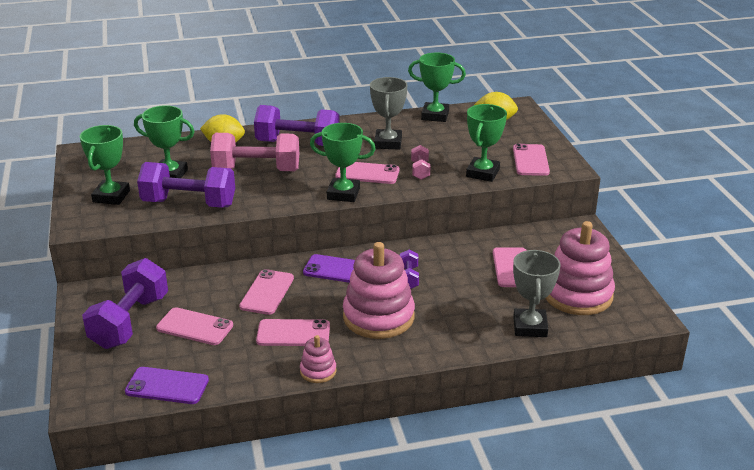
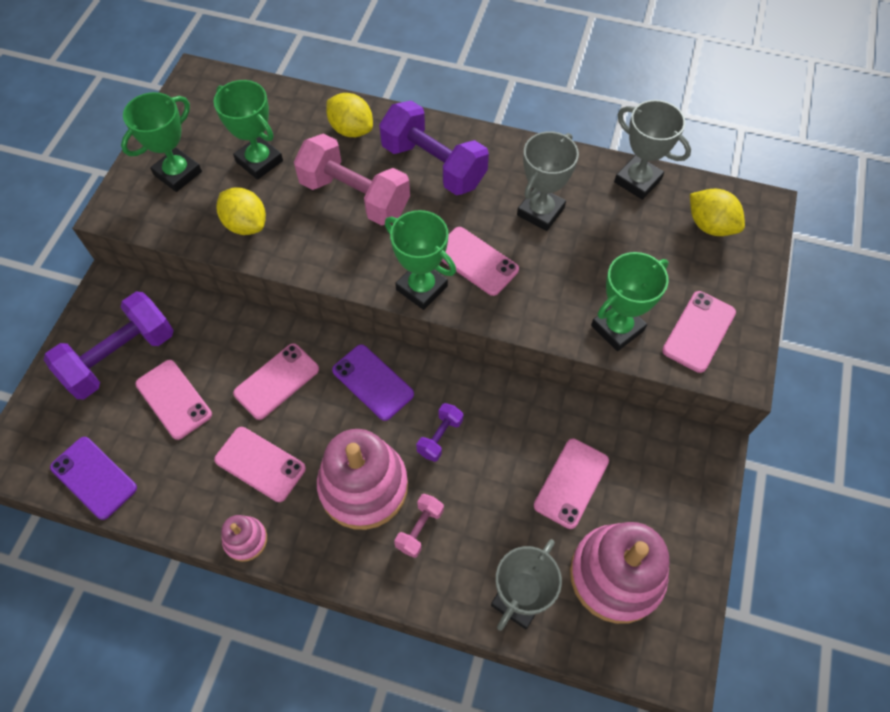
camera: 30 degrees right, 30 degrees up
(189, 203) = (246, 224): purple dumbbell -> yellow lemon
(420, 170) = (542, 286): pink dumbbell -> pink dumbbell (419, 529)
(435, 115) = (637, 181): green trophy -> grey trophy

